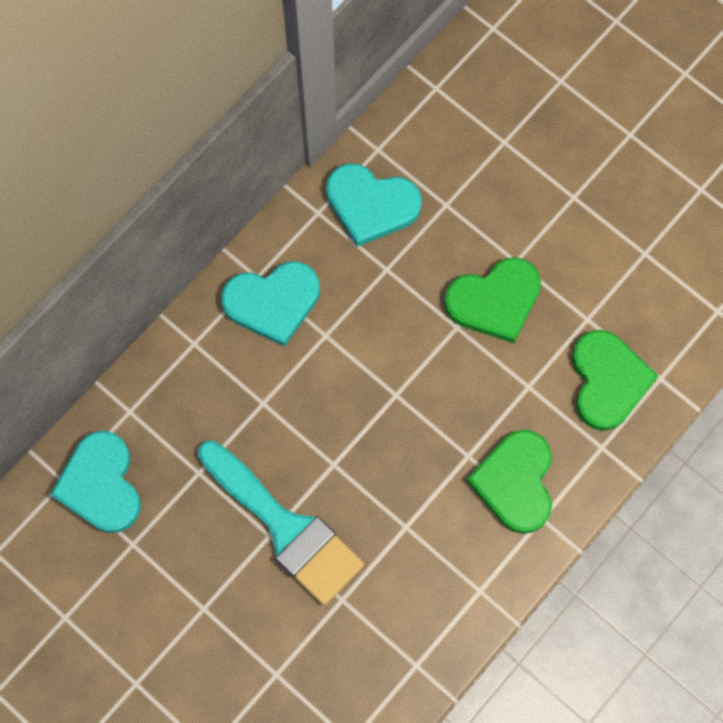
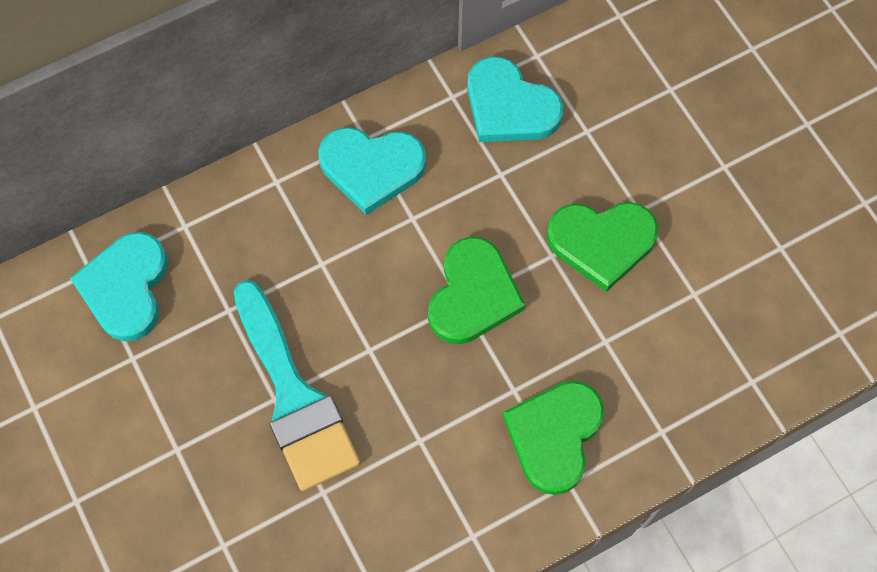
camera: 20 degrees right, 5 degrees down
(607, 381) = (693, 365): green heart -> green heart (473, 294)

